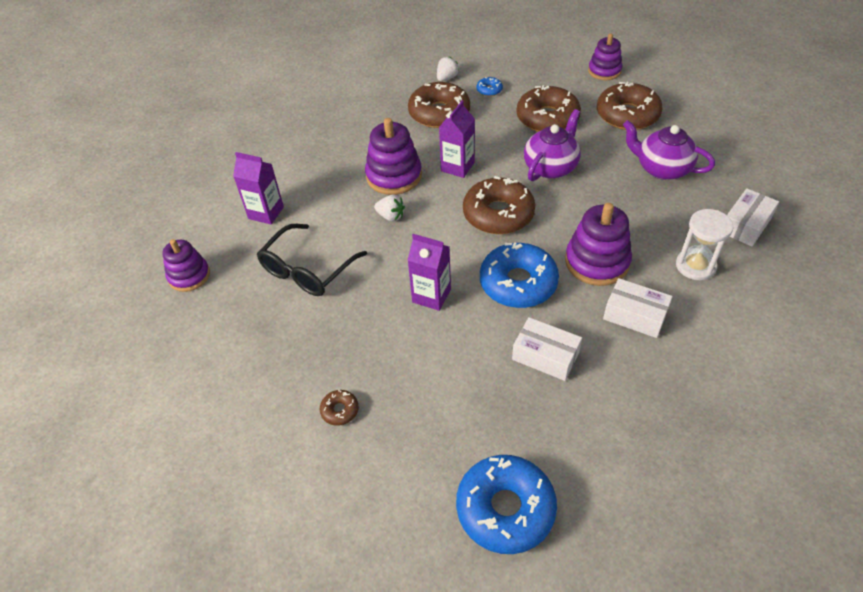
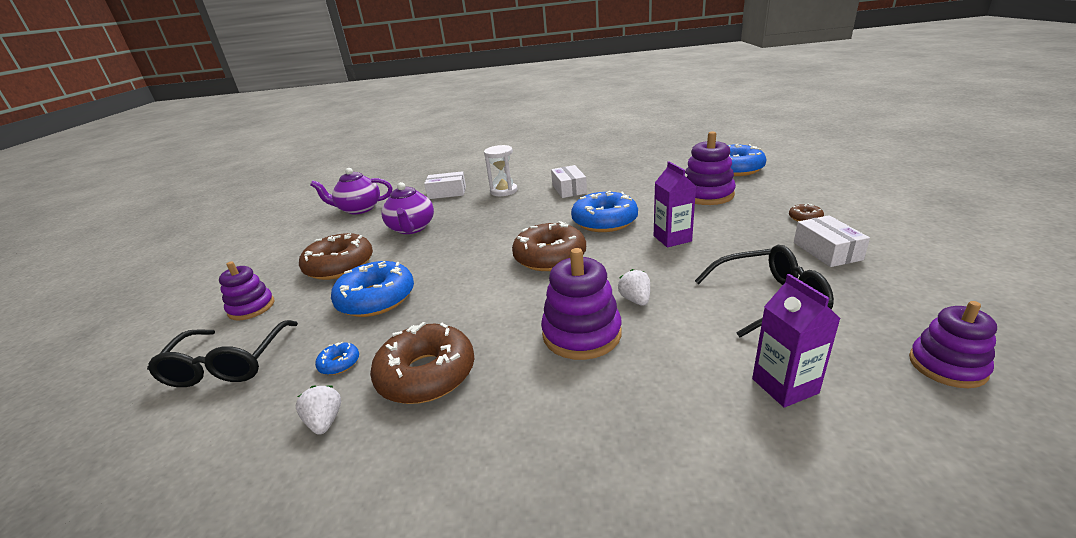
camera: 130 degrees left, 20 degrees down
(447, 78) = (325, 421): white strawberry -> white strawberry turned 75 degrees clockwise
(457, 167) = (515, 305): purple carton -> none
(539, 58) = (228, 364): none -> black glasses
(545, 356) = (640, 194): white box -> white box (827, 251)
(547, 118) = (376, 299): brown donut -> blue donut
(551, 167) = (458, 264): purple teapot -> purple teapot (359, 209)
(597, 262) = (543, 210): purple stacking toy -> purple stacking toy (706, 195)

